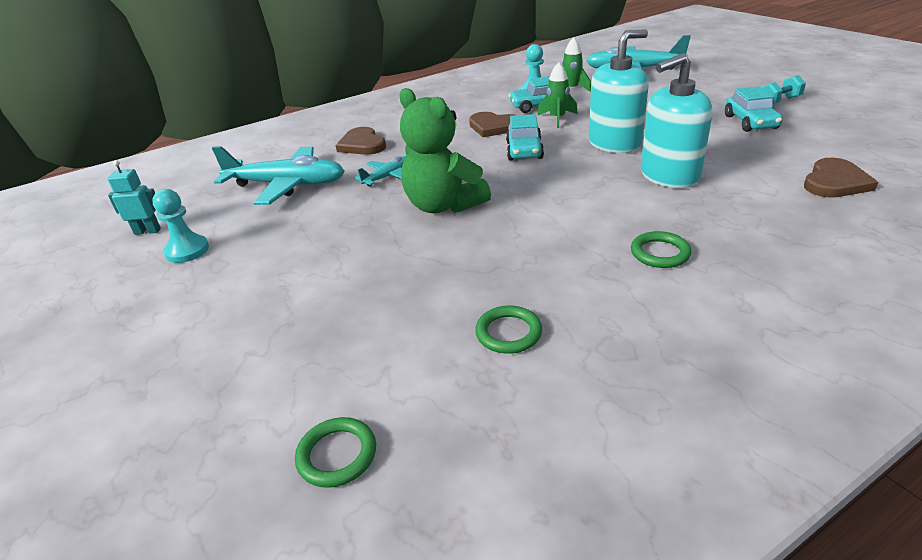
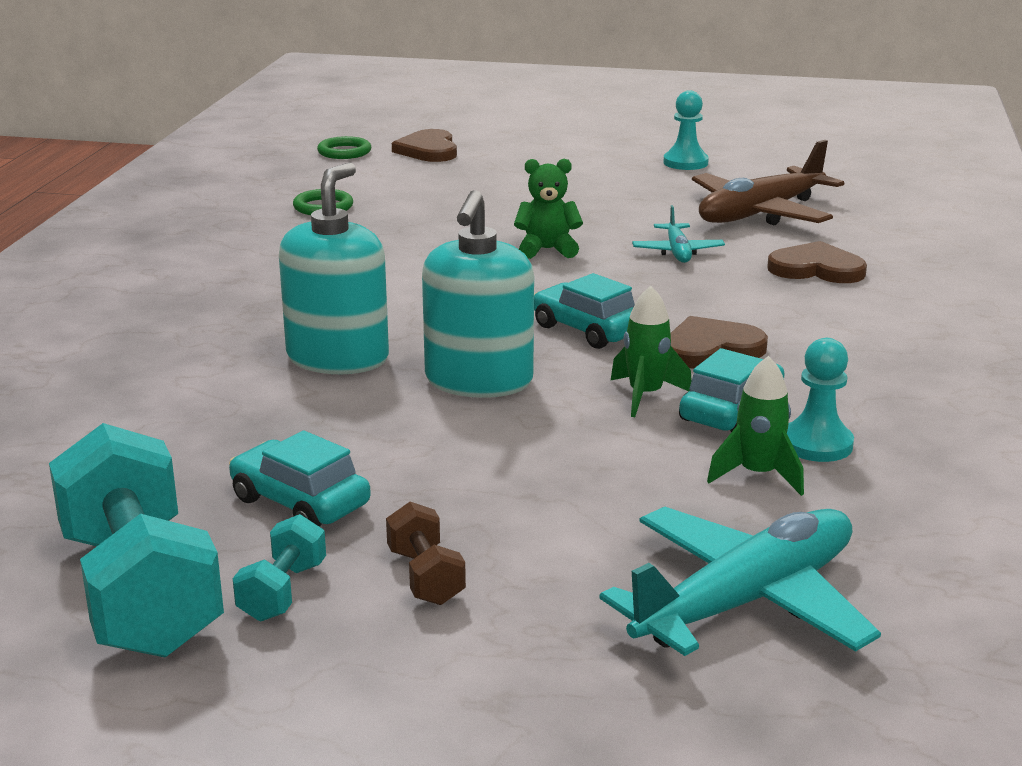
camera: 130 degrees right, 10 degrees down
(147, 231) = (762, 158): turquoise robot -> none
(287, 185) = (760, 214): turquoise plane -> brown plane
(443, 205) = (547, 250): green teddy bear -> green teddy bear, size x0.58
(660, 253) = (260, 281): green ring -> none
(723, 94) = (425, 577): none -> brown dumbbell
(835, 182) = (101, 419): brown heart -> brown heart (428, 150)
(836, 113) = (140, 592): none -> turquoise dumbbell

